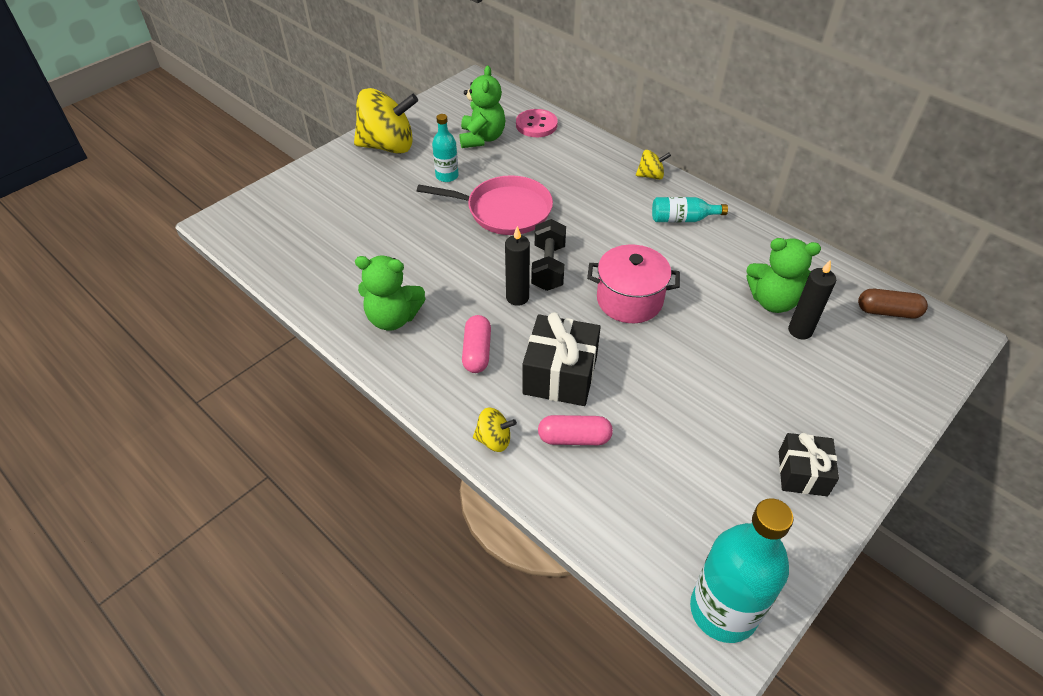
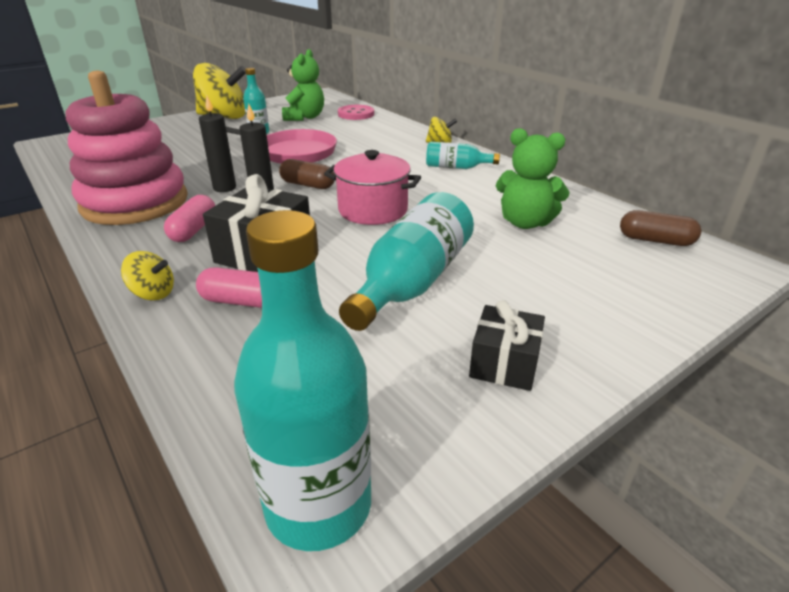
camera: 10 degrees right, 15 degrees down
(393, 318) = (135, 203): green teddy bear -> pink stacking toy
(548, 267) = (307, 185): black dumbbell -> brown capsule
(703, 394) = (412, 282): none -> turquoise bottle
(800, 331) = (547, 245): black candle -> black candle (224, 188)

